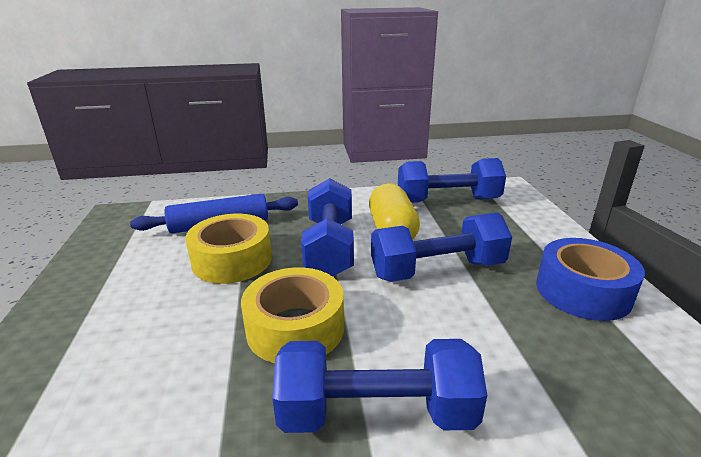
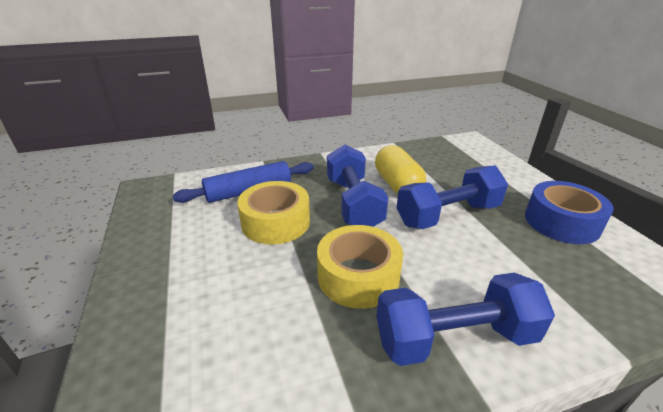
camera: 10 degrees left, 5 degrees up
(447, 200) = (429, 155): blue dumbbell -> none

